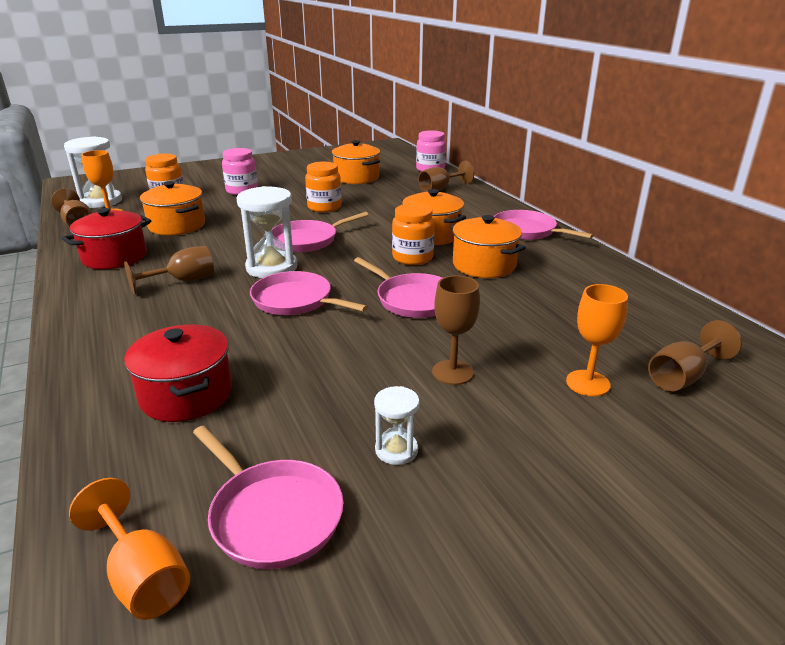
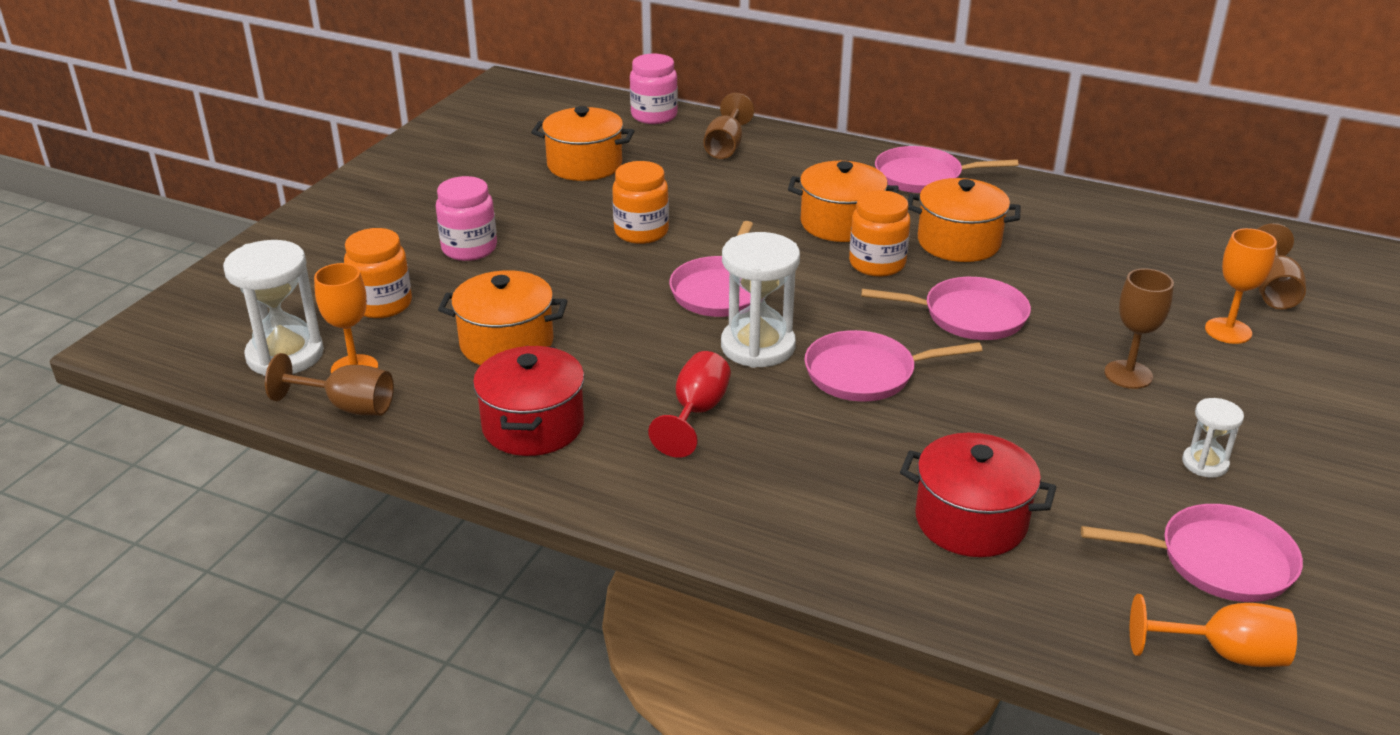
camera: 40 degrees left, 5 degrees up
(183, 281) = (696, 413): brown goblet -> red goblet

